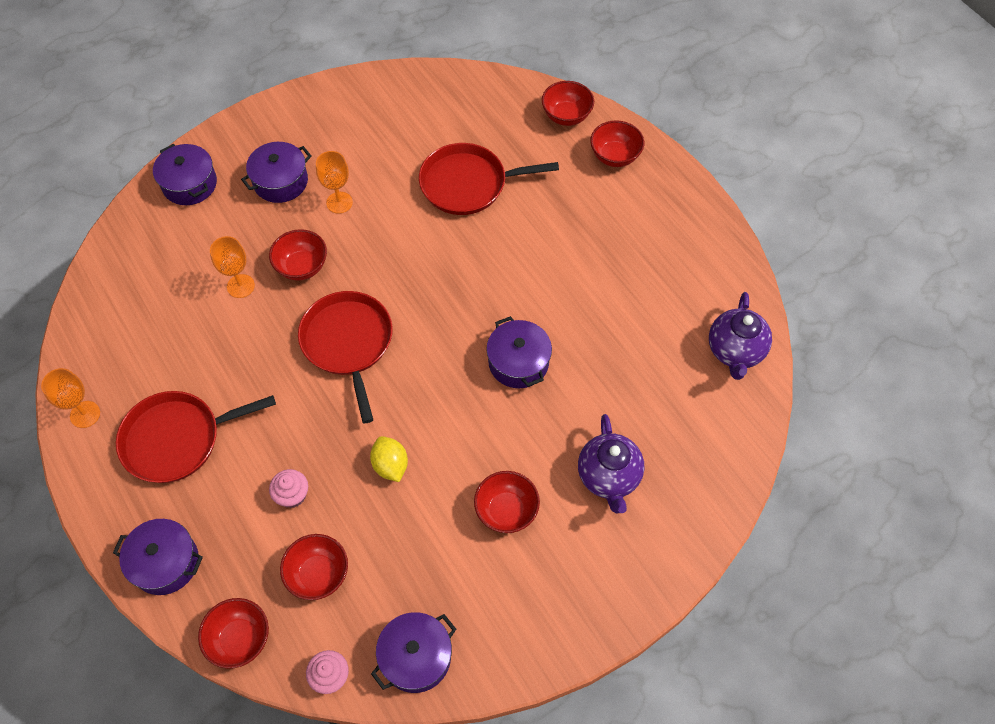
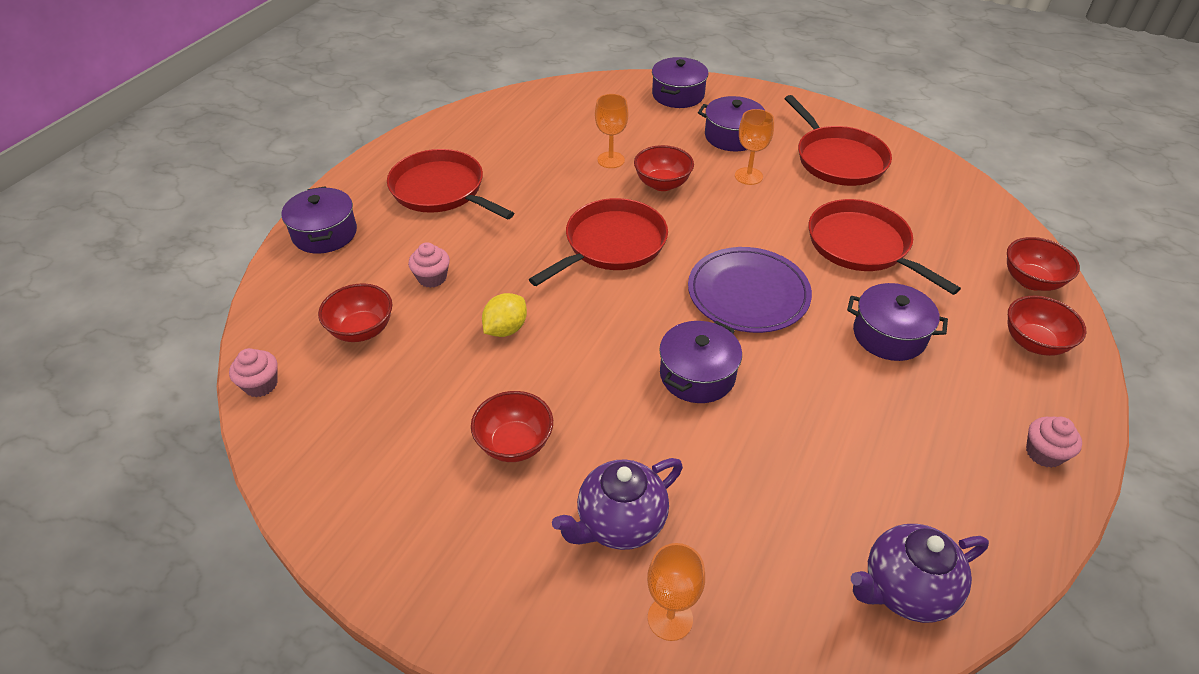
camera: 60 degrees right, 15 degrees down
(85, 414) = (430, 137): orange goblet -> orange goblet (670, 618)
(240, 639) = (273, 308): red bowl -> none
(366, 132) = (838, 159): none -> red pan
(416, 657) = (307, 442): purple pot -> purple pot (889, 335)
(464, 284) = (748, 293): none -> purple plate
(692, 217) = (1044, 453): none -> pink cupcake

